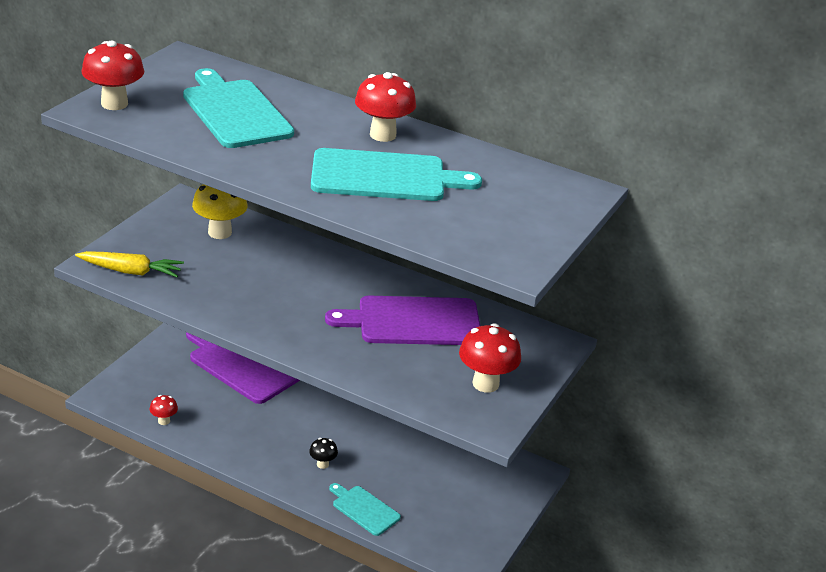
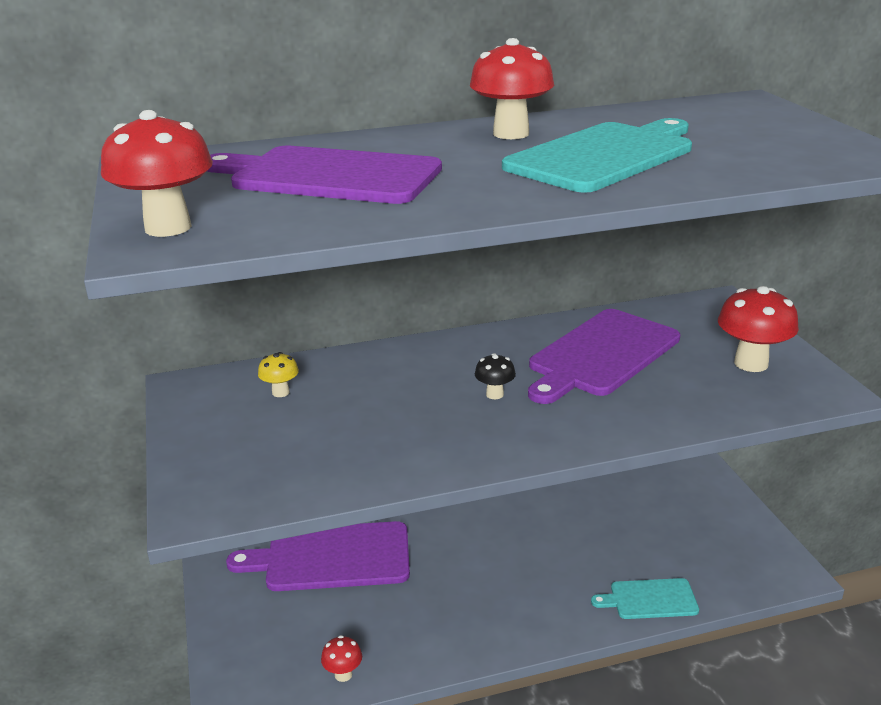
camera: 40 degrees left, 5 degrees down
(131, 271) = (256, 489): yellow carrot -> none
(220, 232) = (280, 392): yellow mushroom -> yellow mushroom, size x0.51
(235, 112) = (329, 176): turquoise cutting board -> purple cutting board
(322, 464) = (552, 589): black mushroom -> black mushroom (494, 394)

